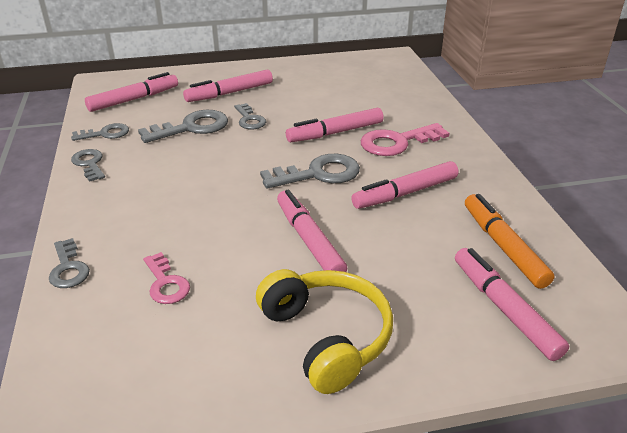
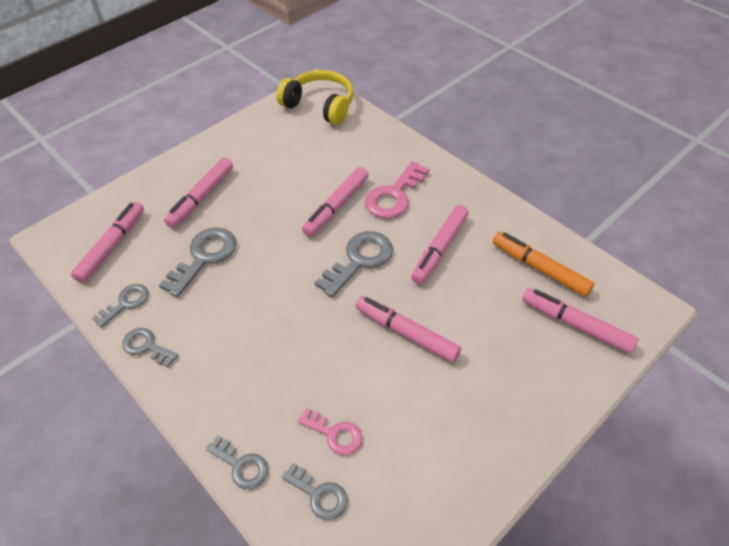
camera: 30 degrees left, 15 degrees up
(249, 120) = (249, 224): grey key -> grey key (319, 494)
(326, 337) = (486, 413): yellow headphones -> yellow headphones (320, 105)

